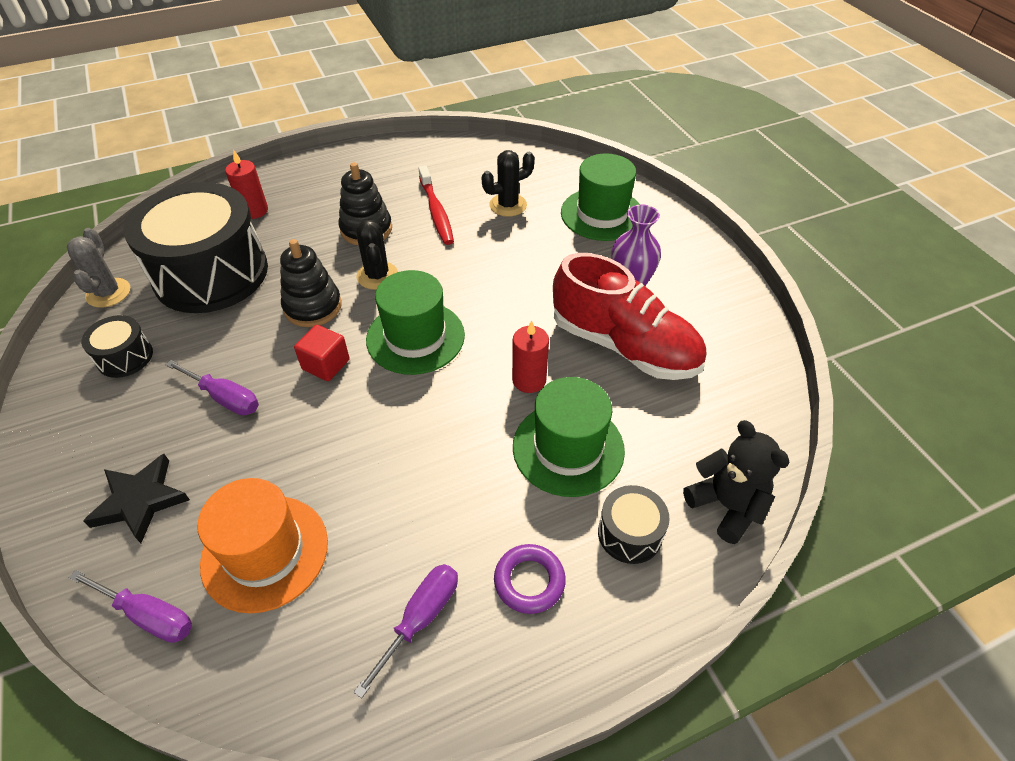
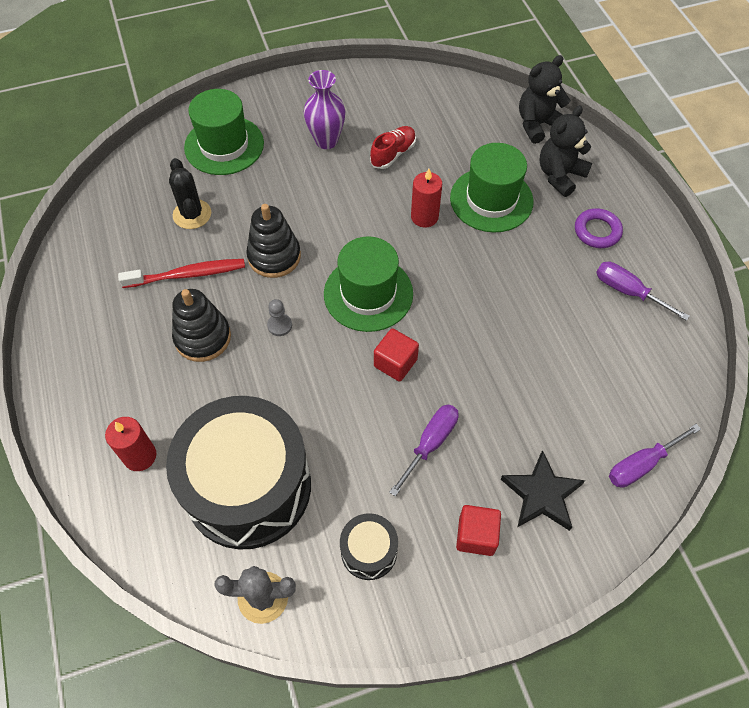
camera: 85 degrees left, 10 degrees up
(112, 439) = (476, 535): none -> red cube
(148, 615) = (641, 464): purple screwdriver -> purple screwdriver turned 150 degrees counterclockwise
(265, 552) = (585, 391): orange hat -> none
(313, 307) = (316, 380): black stacking toy -> black stacking toy (274, 256)
(377, 276) = (279, 325): black cactus -> grey pawn
(624, 346) = (393, 154): red shoe -> red shoe, size x0.46
(629, 533) = (560, 175): black drum -> black teddy bear

